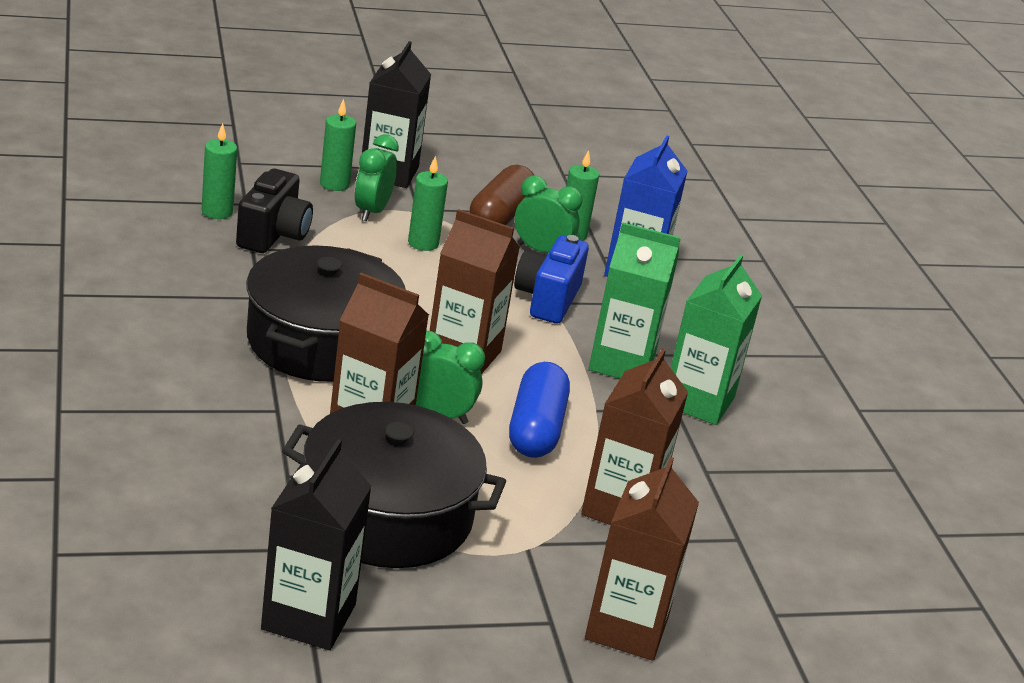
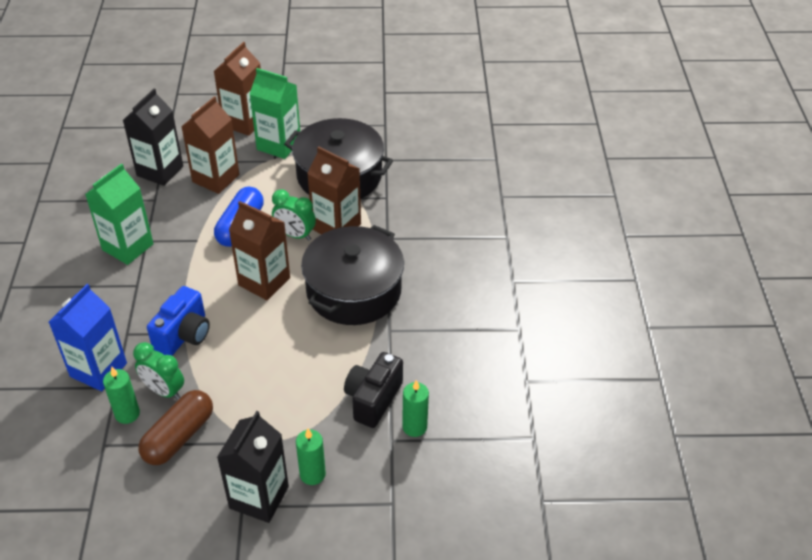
camera: 165 degrees left, 15 degrees up
(308, 617) = (385, 130): black carton -> black carton (160, 171)
(372, 211) = (288, 435): green clock -> none
(423, 243) = (257, 395): green candle -> none
(621, 363) = (161, 276): green carton -> green carton (279, 145)

